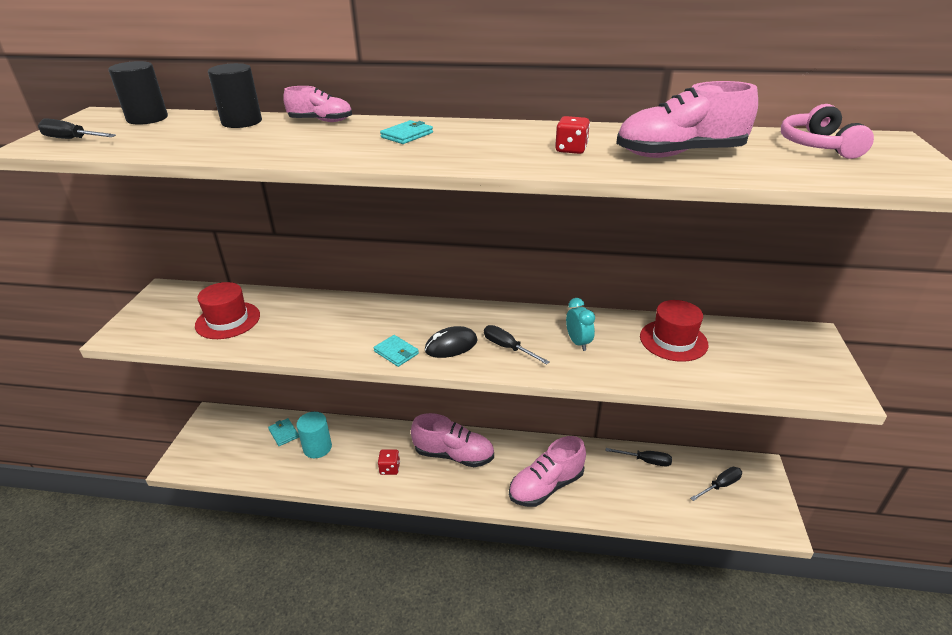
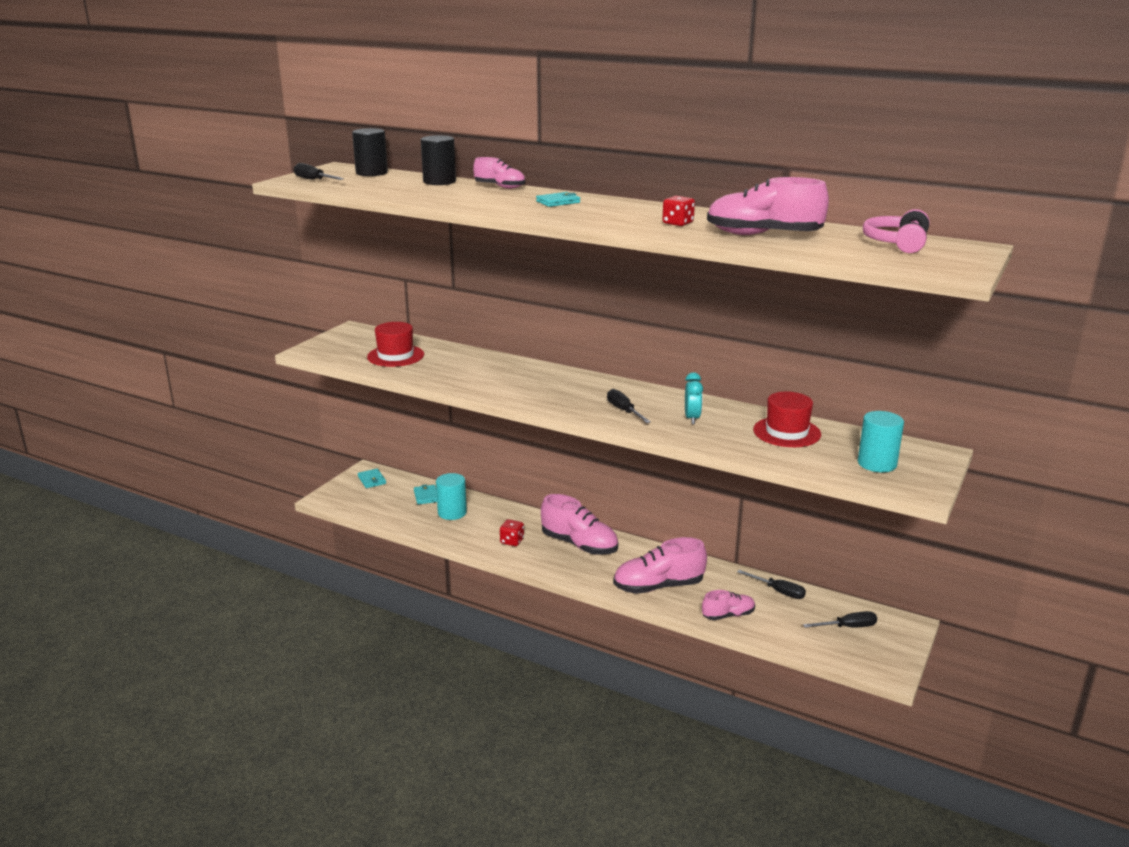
camera: 20 degrees right, 10 degrees down
(396, 352) = (523, 397): turquoise wallet -> turquoise wallet (372, 480)
(451, 345) = (574, 401): black mouse -> none
(621, 503) = (728, 615): none -> pink shoe
(778, 363) = (877, 463): none -> turquoise cylinder

